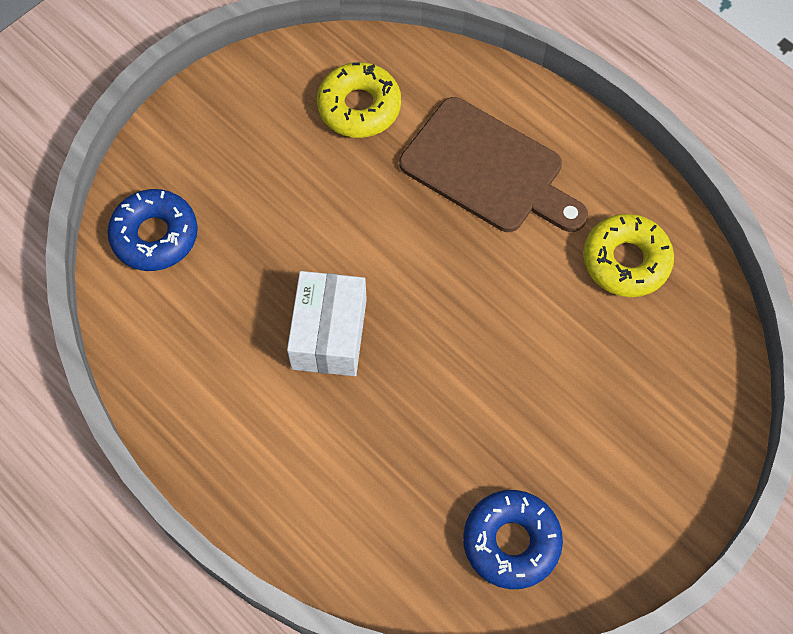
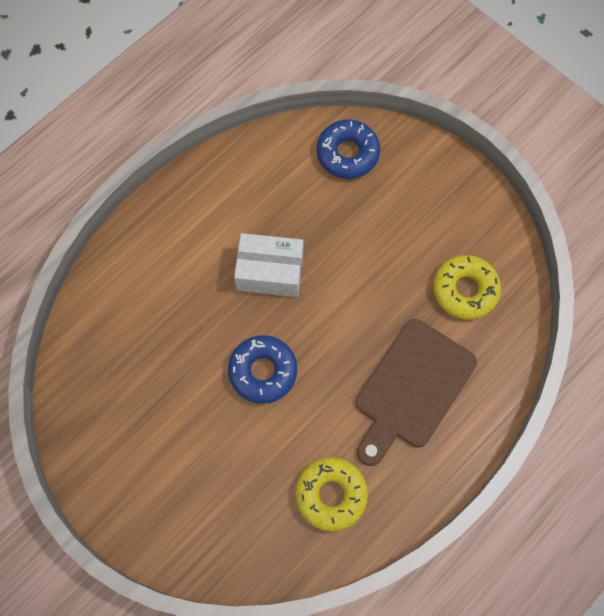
camera: 90 degrees right, 5 degrees up
(511, 542) = (109, 395): blue donut -> blue donut (263, 371)

